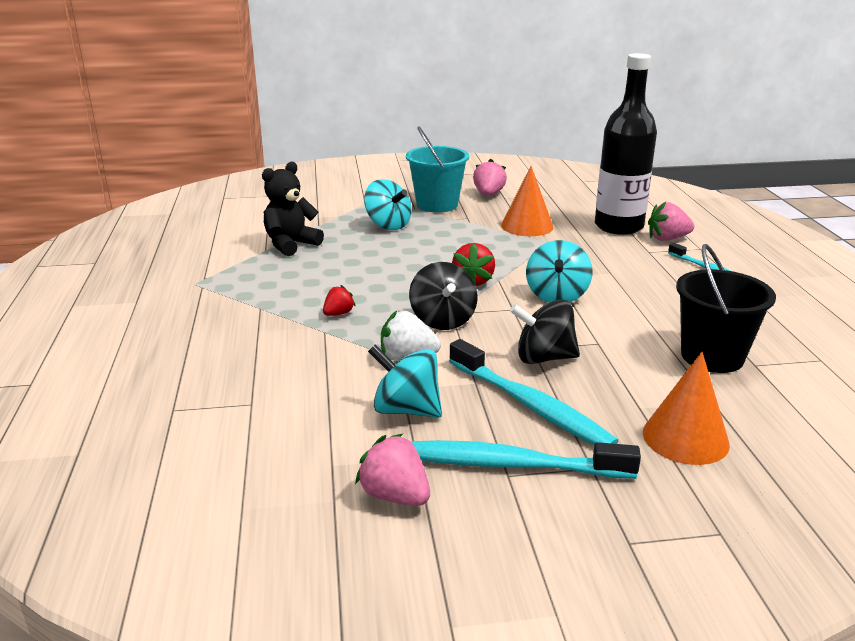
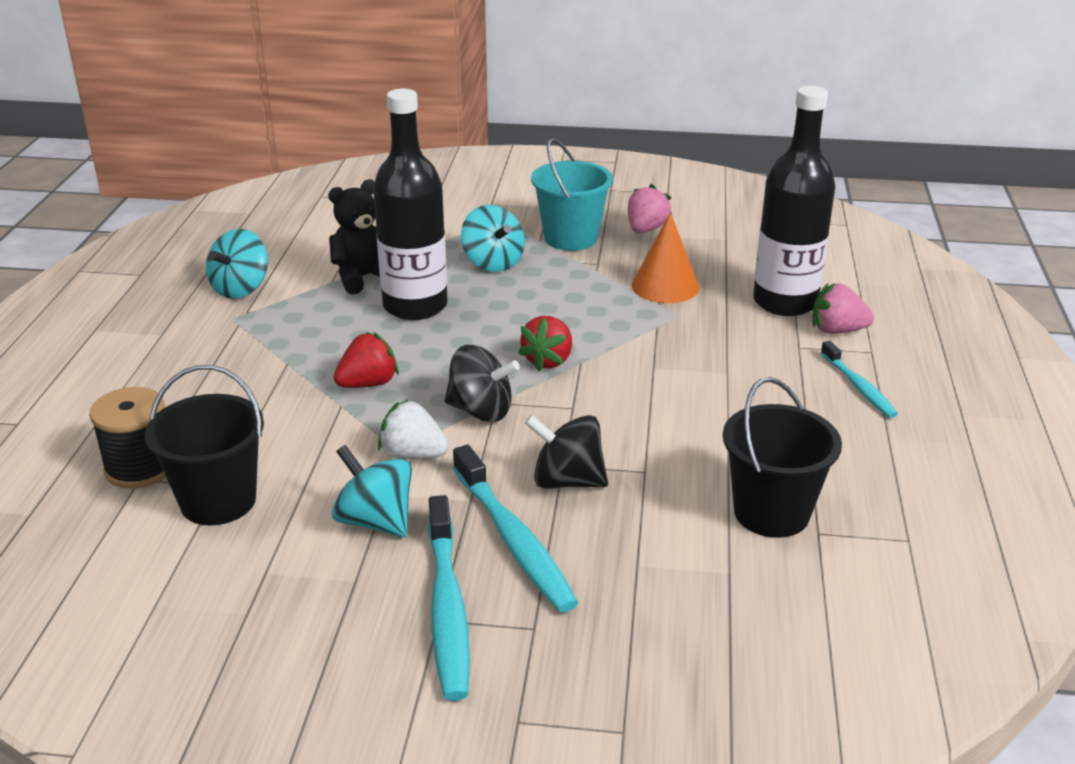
camera: 15 degrees right, 5 degrees up
(169, 401) = (140, 467): none -> black spool
(256, 416) = (218, 501): none -> black bucket
(338, 314) = (368, 384): red strawberry -> red strawberry, size x1.60
(344, 258) = (415, 306): none -> black bottle
(395, 495) = (309, 620): pink strawberry -> none
(443, 320) = (481, 411): black spinning top -> black spinning top turned 75 degrees counterclockwise
(510, 464) = (447, 608): turquoise toothbrush -> turquoise toothbrush turned 120 degrees counterclockwise
(557, 295) = (637, 396): turquoise spinning top -> turquoise spinning top (241, 288)
(685, 438) = (663, 612): orange cone -> none

